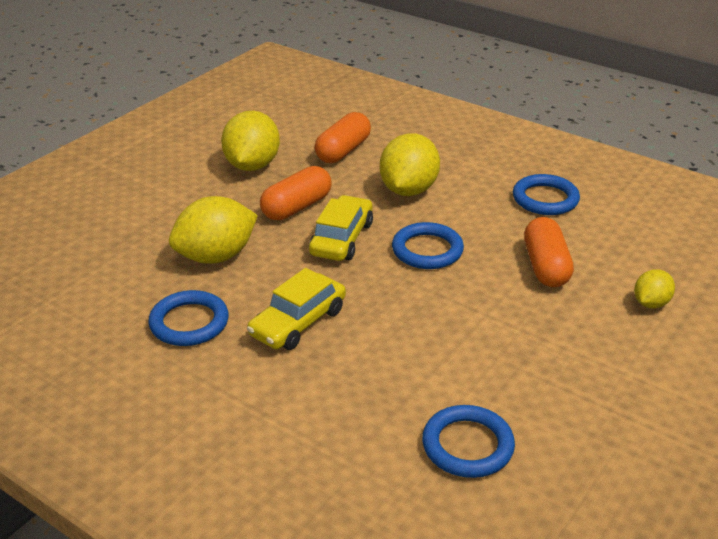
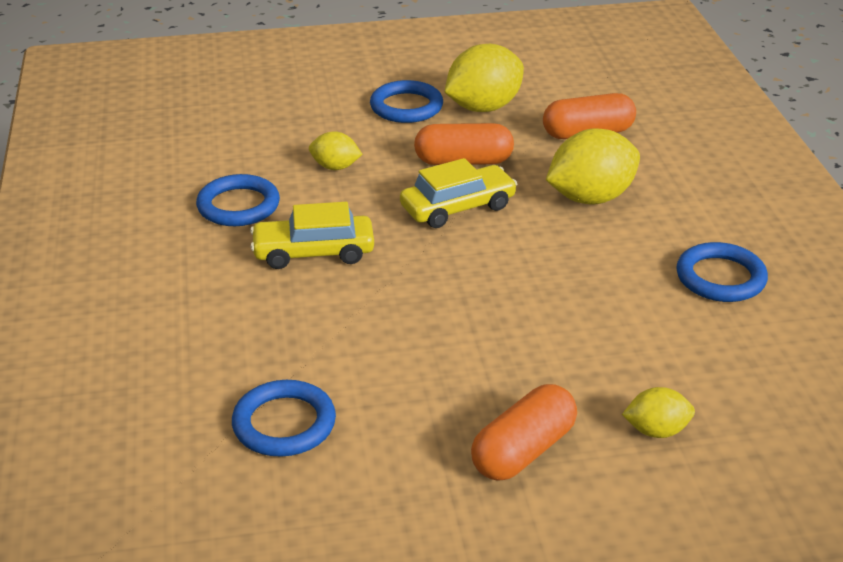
camera: 45 degrees right, 0 degrees up
(216, 256) = (335, 167): yellow lemon -> yellow lemon, size x0.54
(427, 250) = (517, 258): blue ring -> blue ring (406, 107)
(545, 266) = (607, 335): orange capsule -> orange capsule (523, 451)

